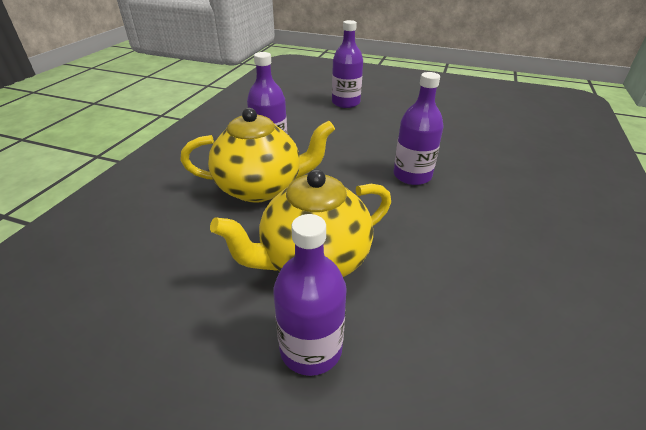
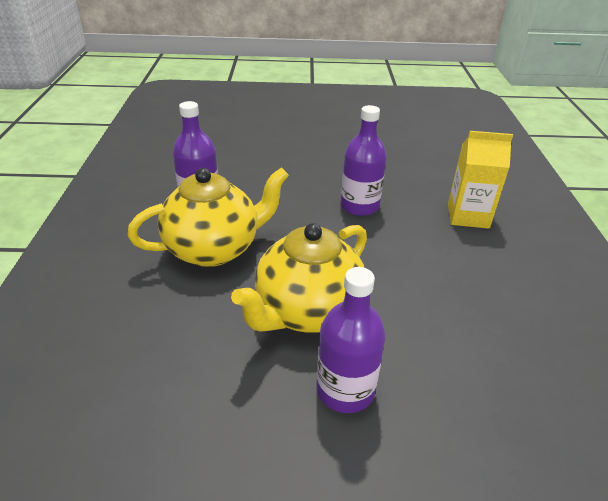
camera: 20 degrees left, 0 degrees up
(346, 103) = (255, 135): purple bottle -> none
(524, 204) = (468, 216): none -> yellow carton

